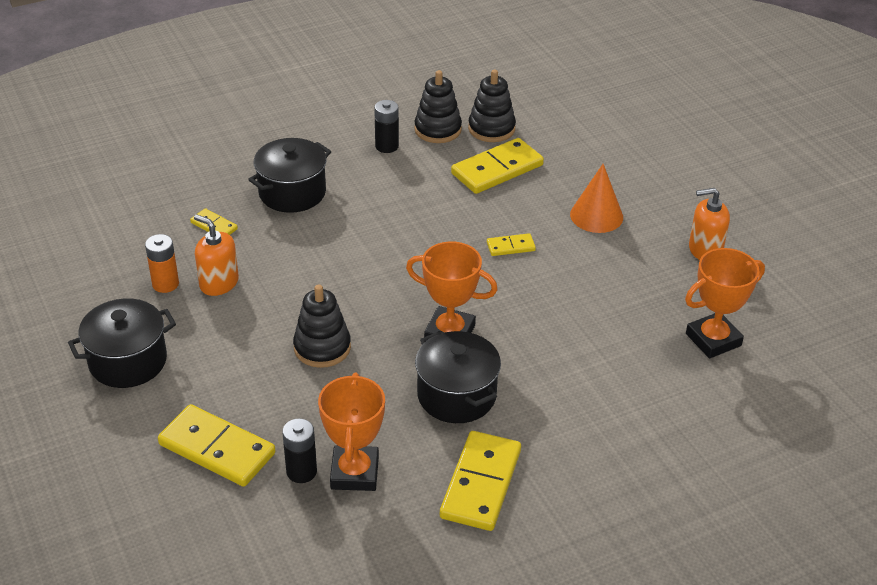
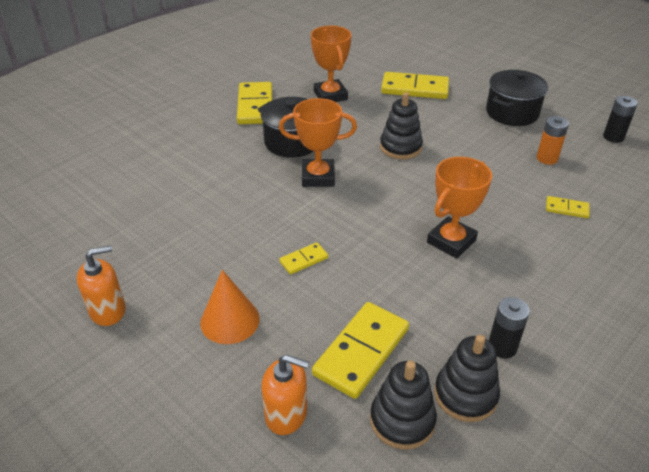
camera: 160 degrees right, 0 degrees up
(219, 283) = (511, 168): orange soap dispenser -> orange soap dispenser (286, 414)
(292, 193) = (539, 258): black pot -> none
(301, 471) = (360, 90): black battery -> black battery (613, 137)
(713, 340) = (104, 223): orange trophy -> orange trophy (451, 241)

